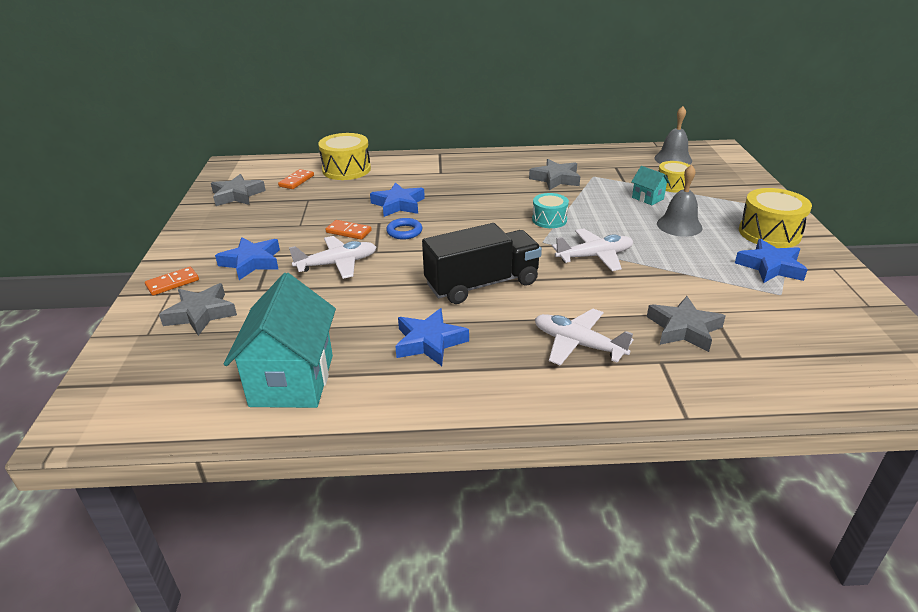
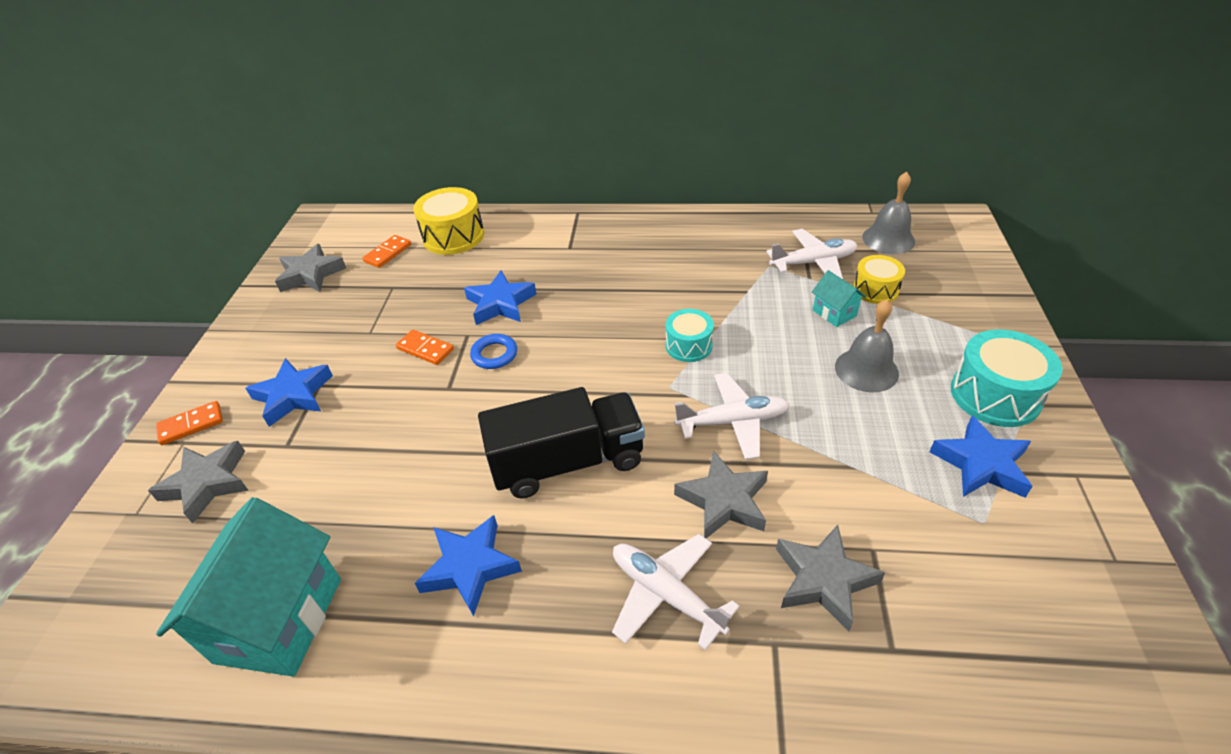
camera: 10 degrees right, 10 degrees up
(337, 264) = (395, 407): white plane -> white plane (813, 262)
(556, 179) = (717, 268): grey star -> grey star (724, 501)
(769, 233) = (995, 395): yellow drum -> turquoise drum

